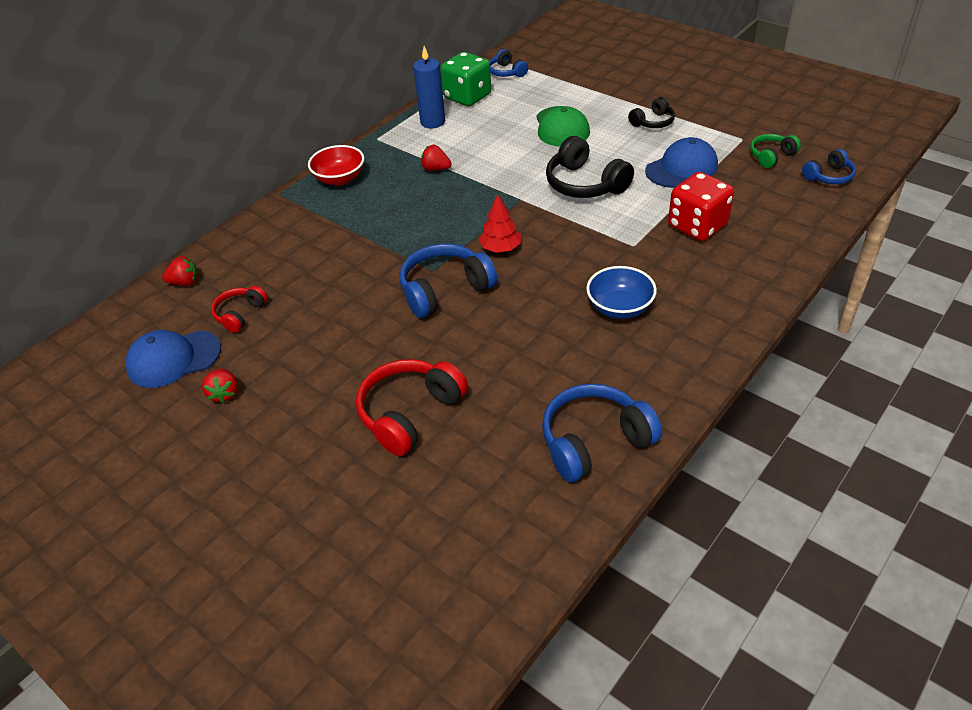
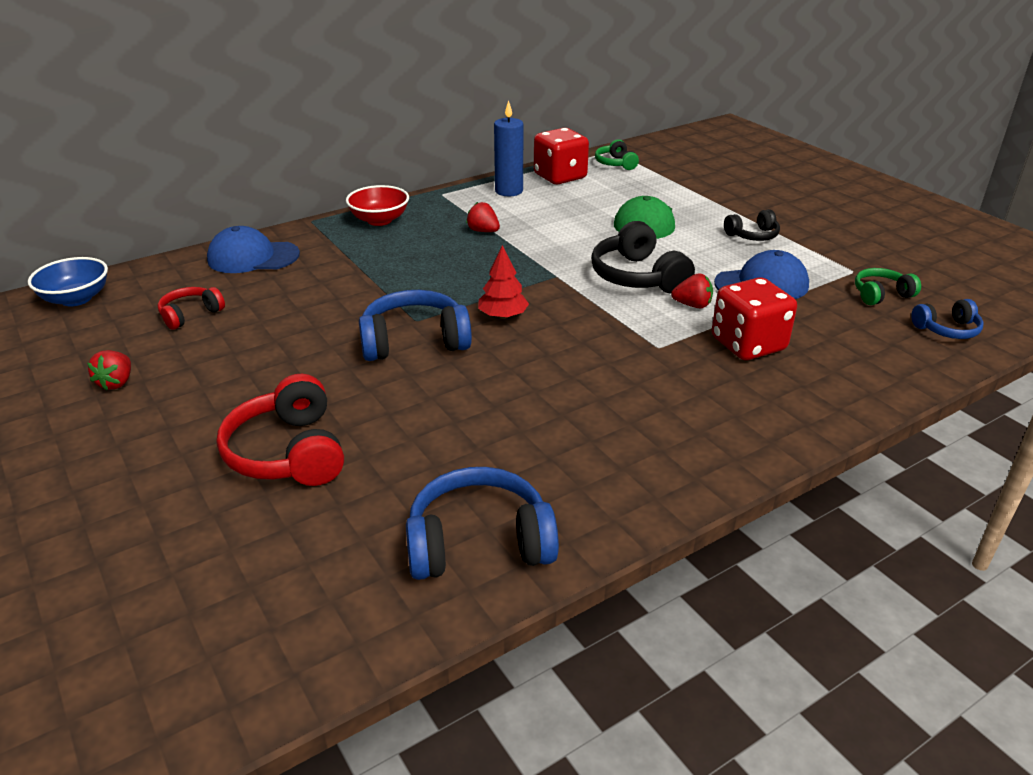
camera: 15 degrees right, 10 degrees down
(173, 359) = (95, 339): blue cap -> blue cap (253, 257)
(185, 282) = (162, 275): red strawberry -> red strawberry (692, 305)
(409, 413) = (288, 452): red headphones -> red headphones turned 75 degrees counterclockwise
(467, 97) = (560, 177): green dice -> red dice
(506, 72) = (615, 163): blue headphones -> green headphones
(619, 308) = (602, 406): blue bowl -> blue bowl (76, 299)

